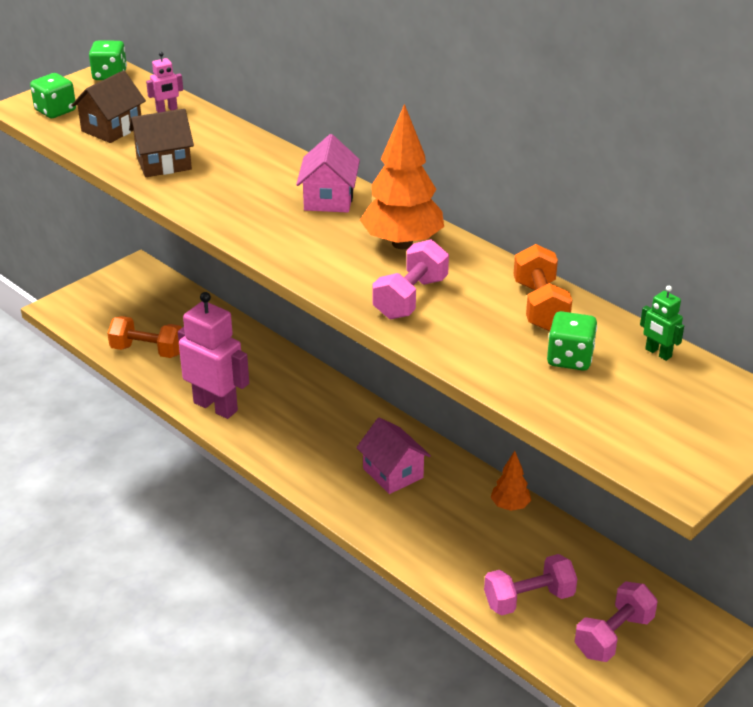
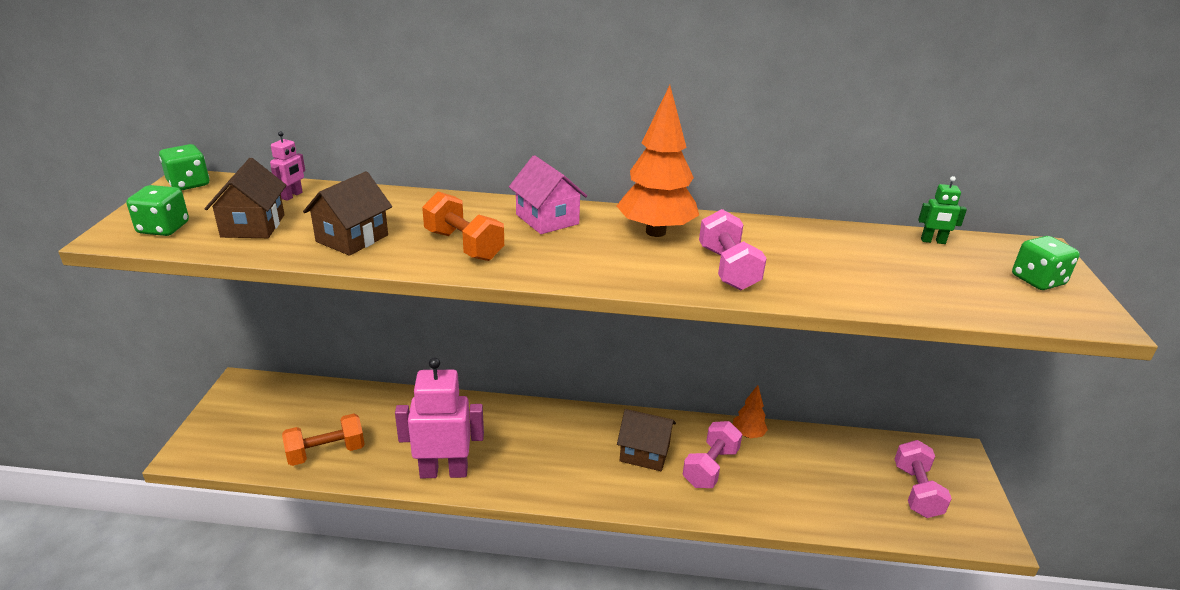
camera: 40 degrees left, 5 degrees down
(393, 473) = (644, 453): pink house -> brown house
(529, 599) = (841, 497): pink dumbbell -> pink dumbbell (710, 467)
(540, 306) = (817, 239): orange dumbbell -> orange dumbbell (463, 245)
(570, 358) = (896, 267): green dice -> green dice (1037, 280)

